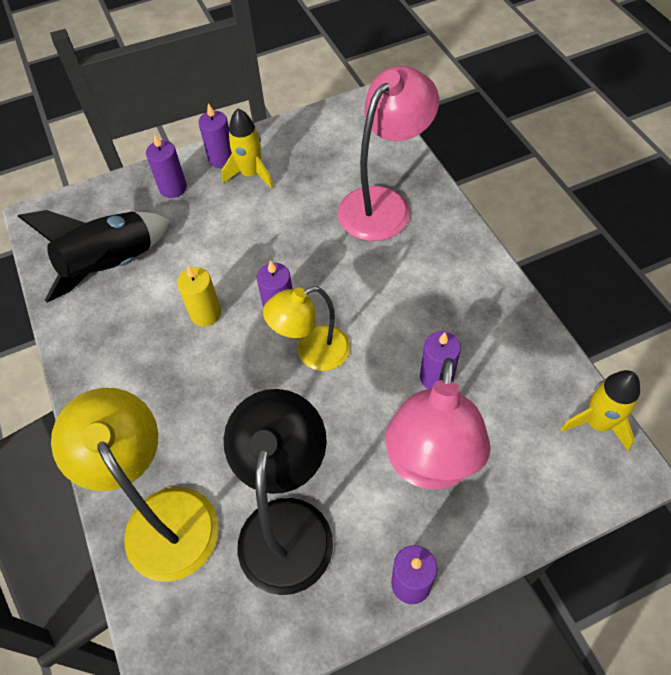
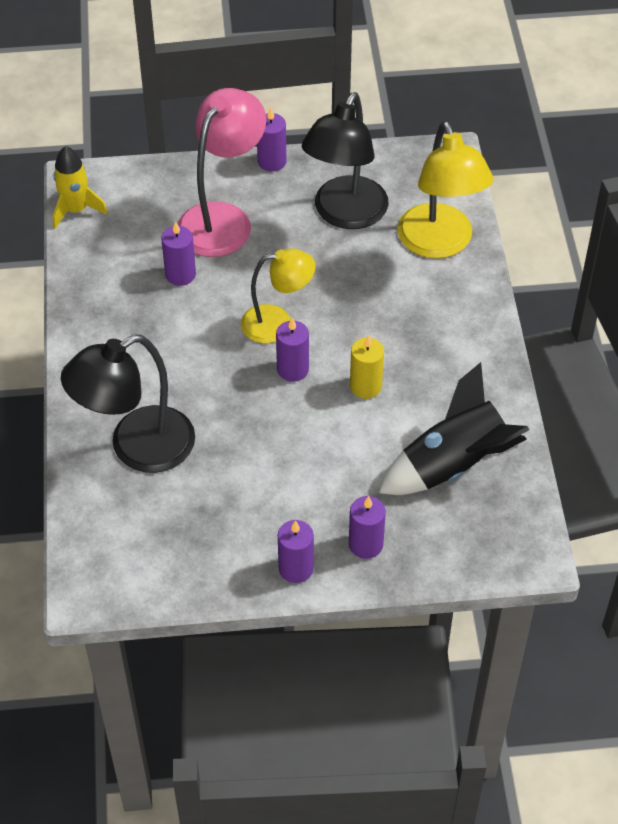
camera: 165 degrees left, 5 degrees down
(251, 174) = (268, 534): yellow rocket -> none
(383, 203) = (137, 448): pink lamp -> black lamp

